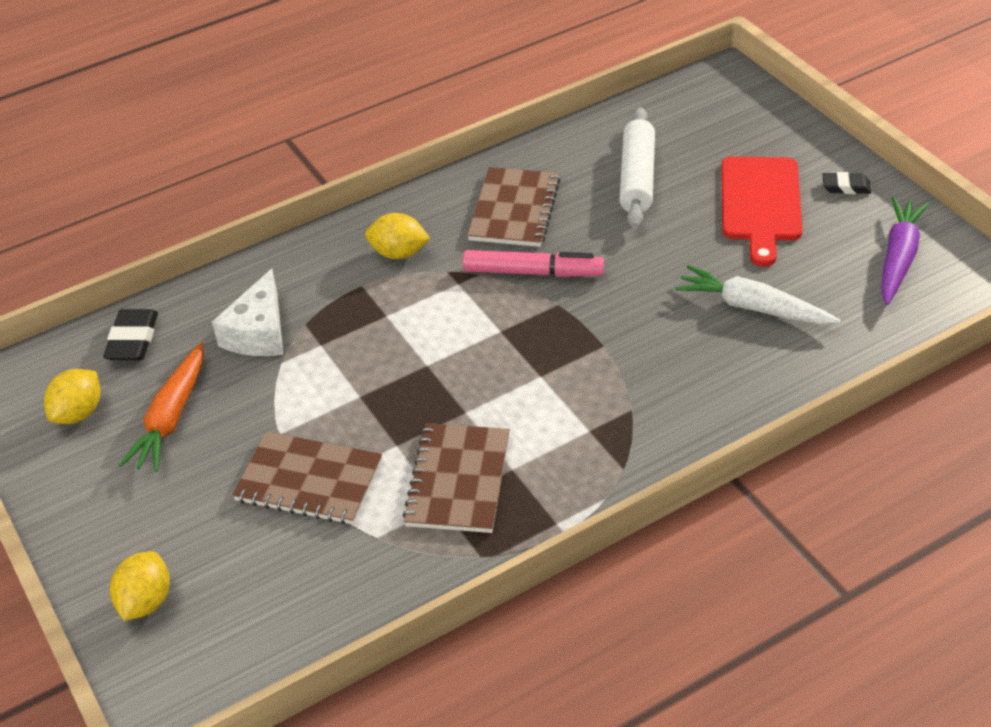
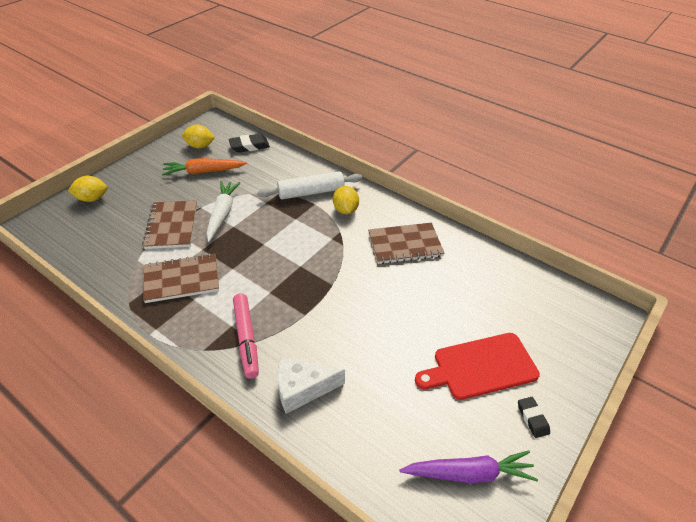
camera: 65 degrees right, 0 degrees up
(258, 332) = (267, 180): white cheese -> white cheese (302, 389)
(533, 272) = (355, 267): pink marker -> pink marker (246, 338)
(637, 178) = (467, 293): white rolling pin -> white rolling pin (311, 192)
(753, 307) = (370, 386): white carrot -> white carrot (222, 214)

